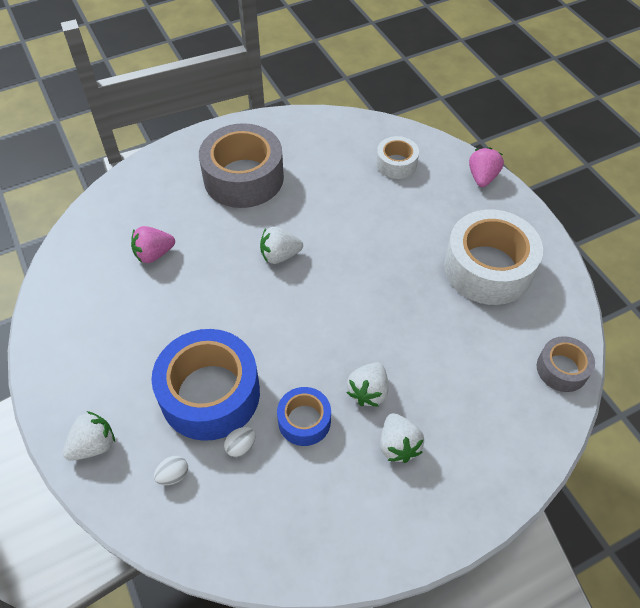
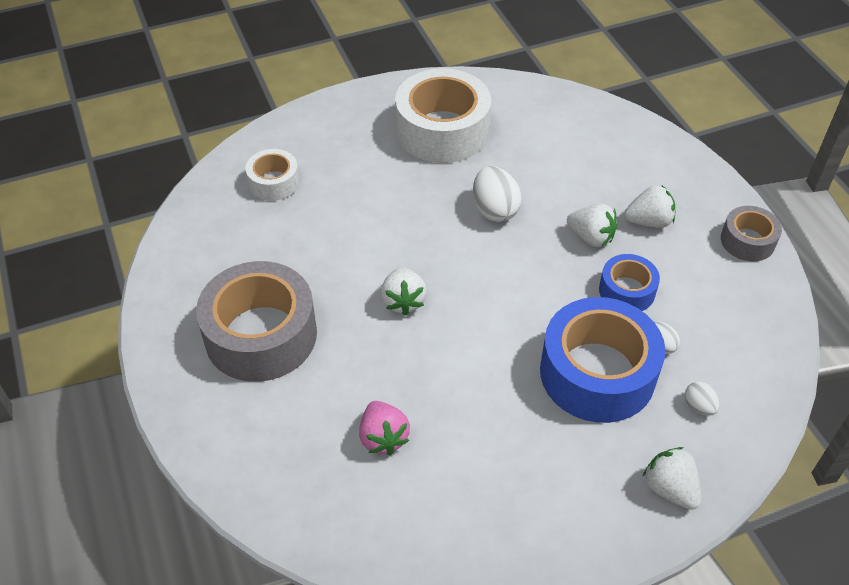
camera: 85 degrees left, 5 degrees down
(391, 313) = (494, 210): none -> white egg
(482, 177) = (313, 115): pink strawberry -> none
(562, 369) = (563, 102): grey tape -> grey tape (747, 241)

